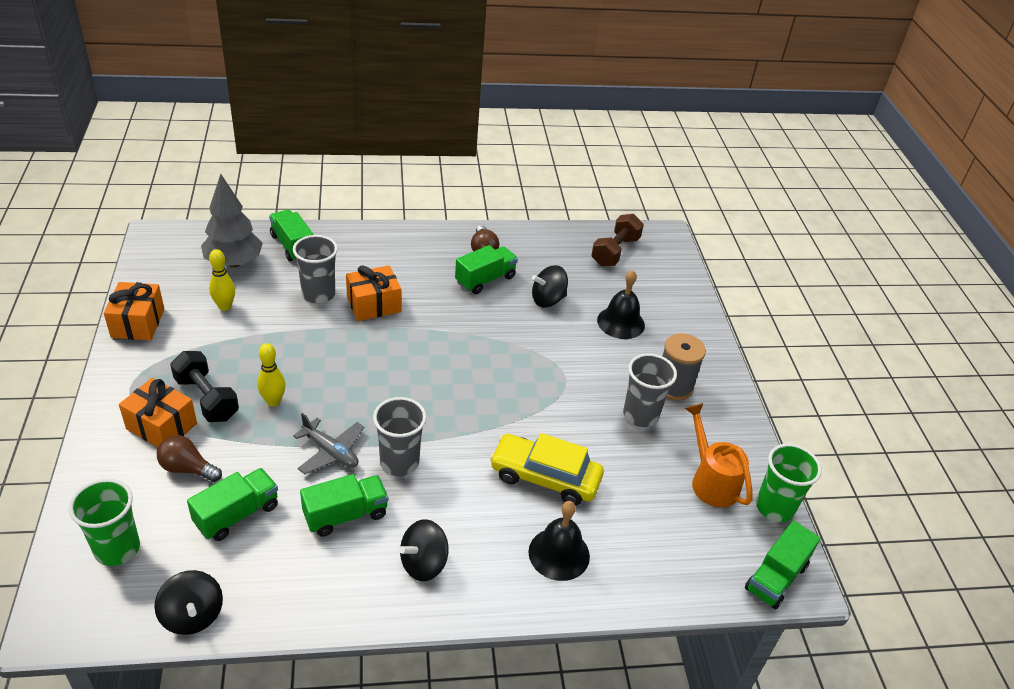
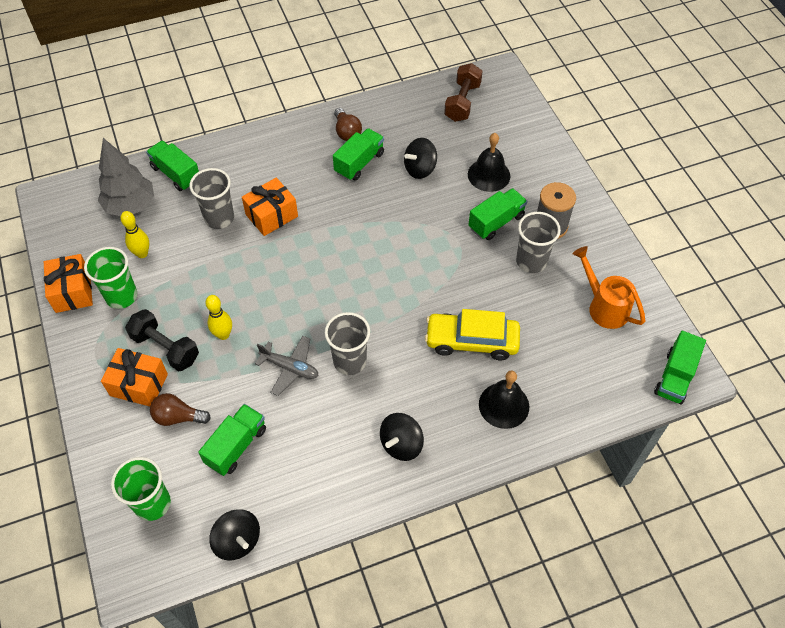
camera: 10 degrees left, 15 degrees up
(345, 515) = (324, 421): green truck -> green truck (496, 222)
(774, 507) = (659, 316): green cup -> green cup (121, 296)

